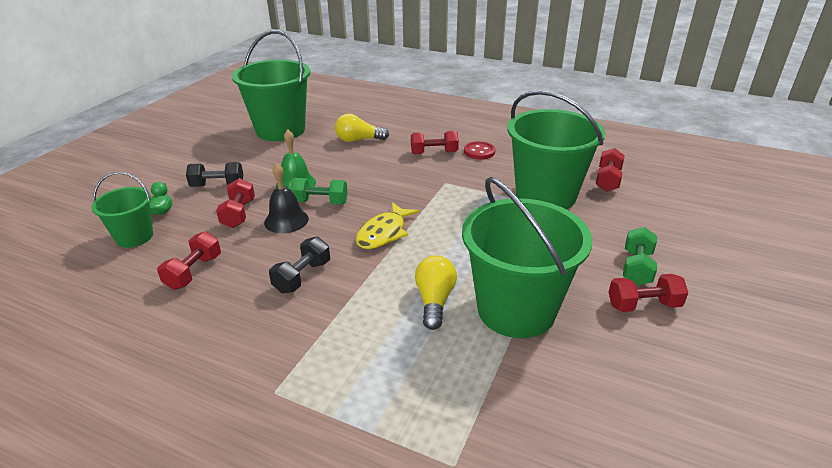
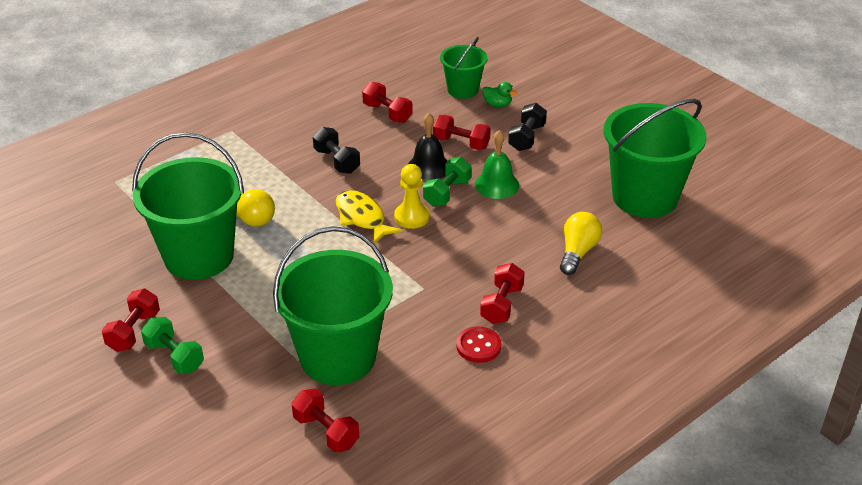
camera: 115 degrees right, 5 degrees up
(365, 209) = (411, 217): none -> yellow pawn

